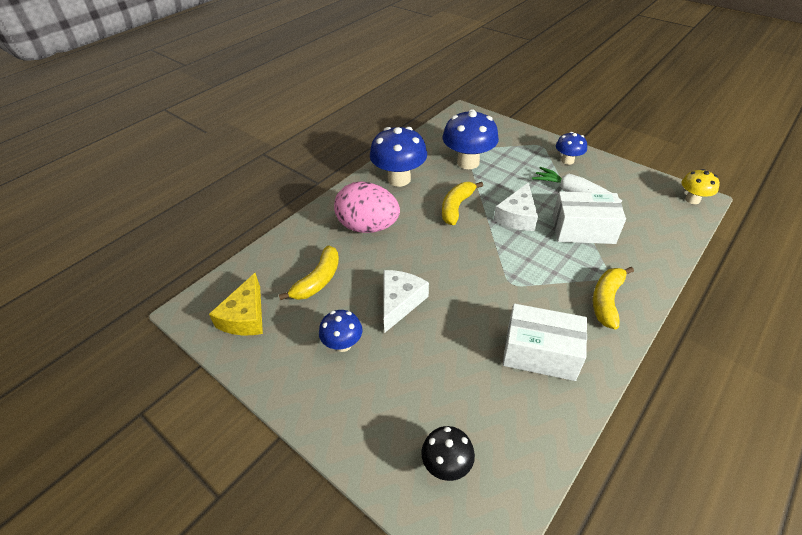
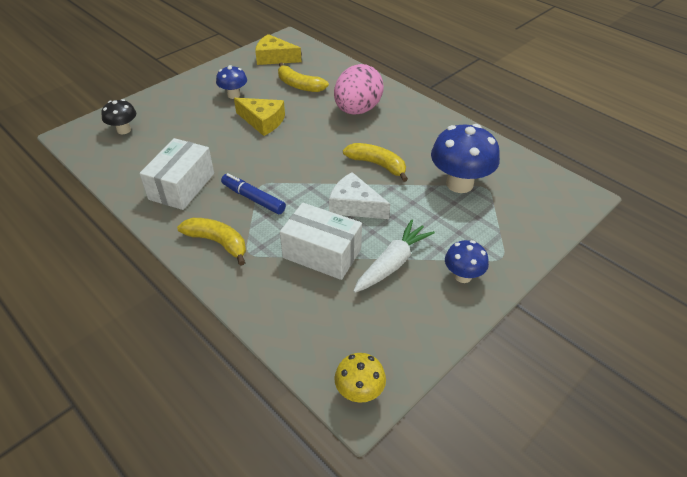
camera: 95 degrees right, 0 degrees up
(399, 179) = (429, 132): blue mushroom -> none
(400, 302) = (263, 121): white cheese -> yellow cheese
(535, 285) = (253, 199): none -> blue marker
(583, 230) = (322, 253): white box -> white box turned 75 degrees counterclockwise

